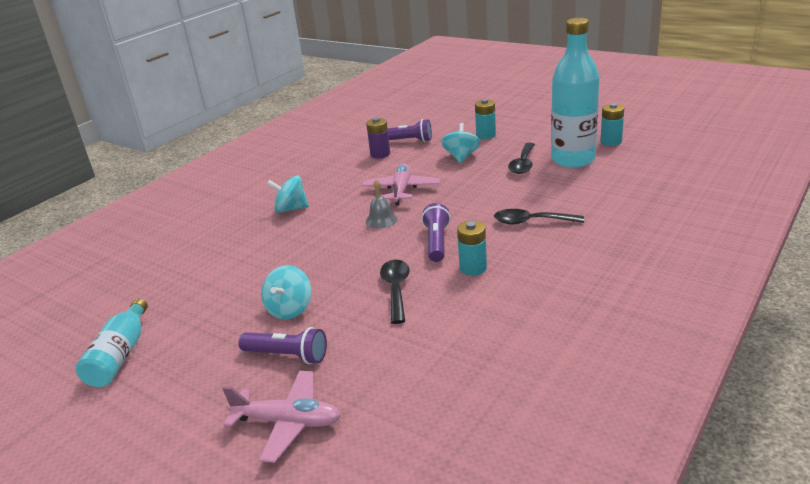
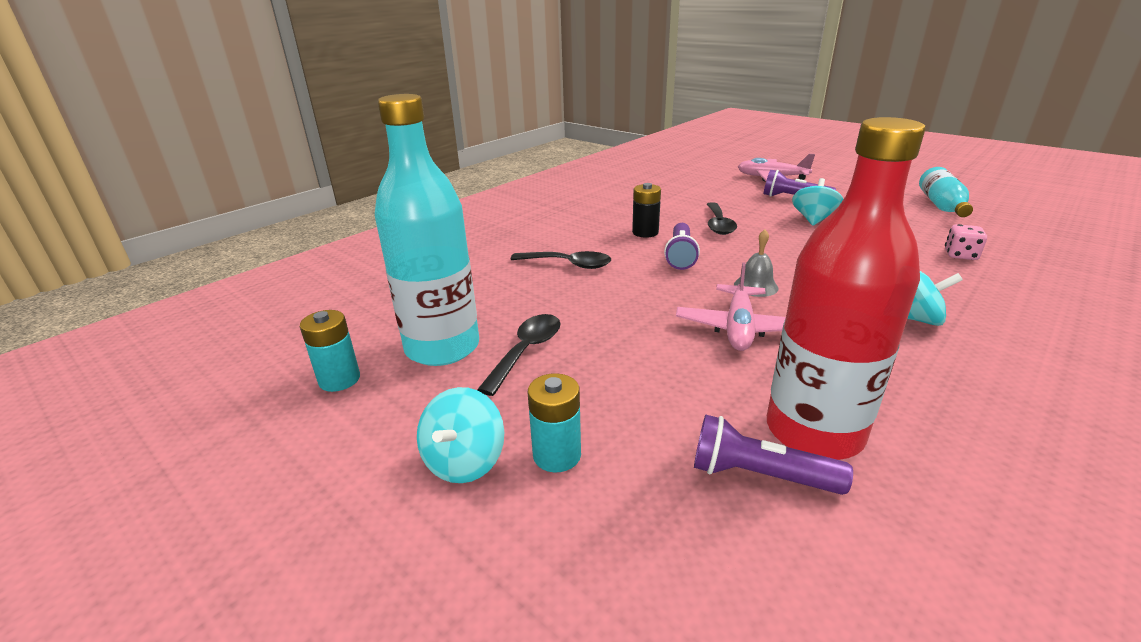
camera: 175 degrees left, 0 degrees up
(197, 270) = (960, 255): none -> pink dice
(380, 154) = (814, 431): purple battery -> red bottle
(461, 157) = (629, 389): turquoise spinning top -> turquoise spinning top (464, 461)
(473, 268) = (645, 232): turquoise battery -> black battery

